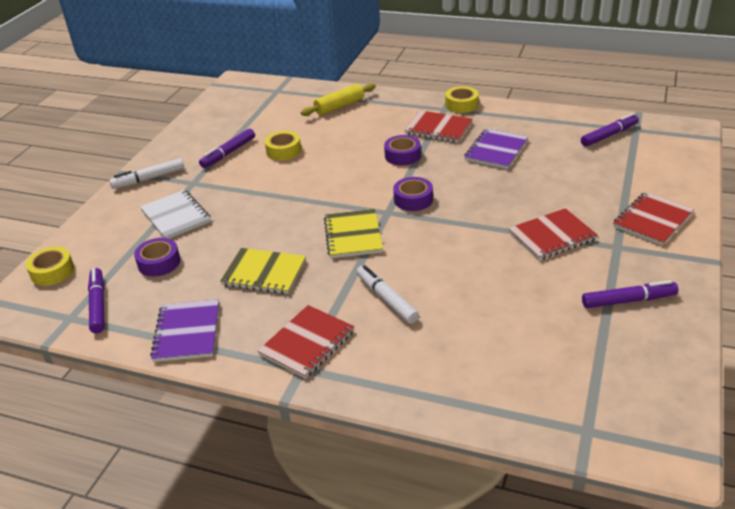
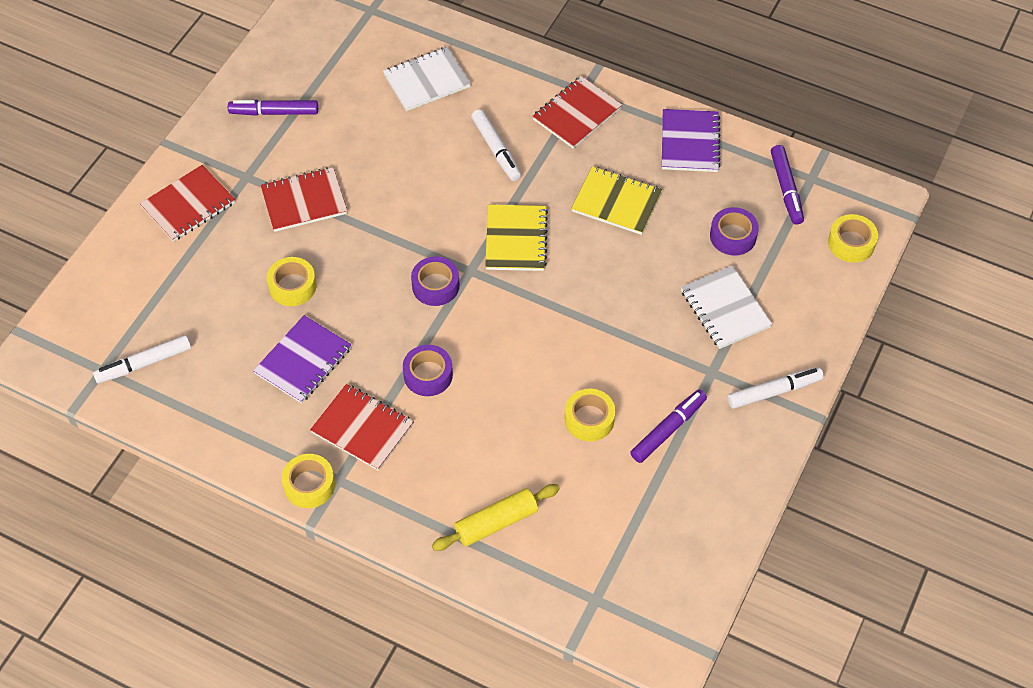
camera: 175 degrees left, 20 degrees up
(481, 354) = (427, 81): none -> white notebook
(528, 185) = (292, 286): none -> yellow tape
(609, 135) = (144, 364): purple marker -> white marker

